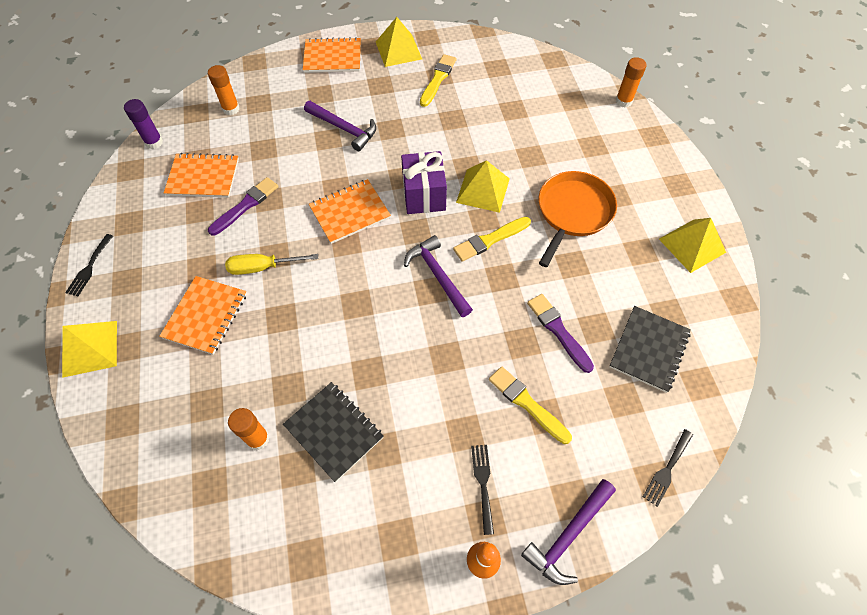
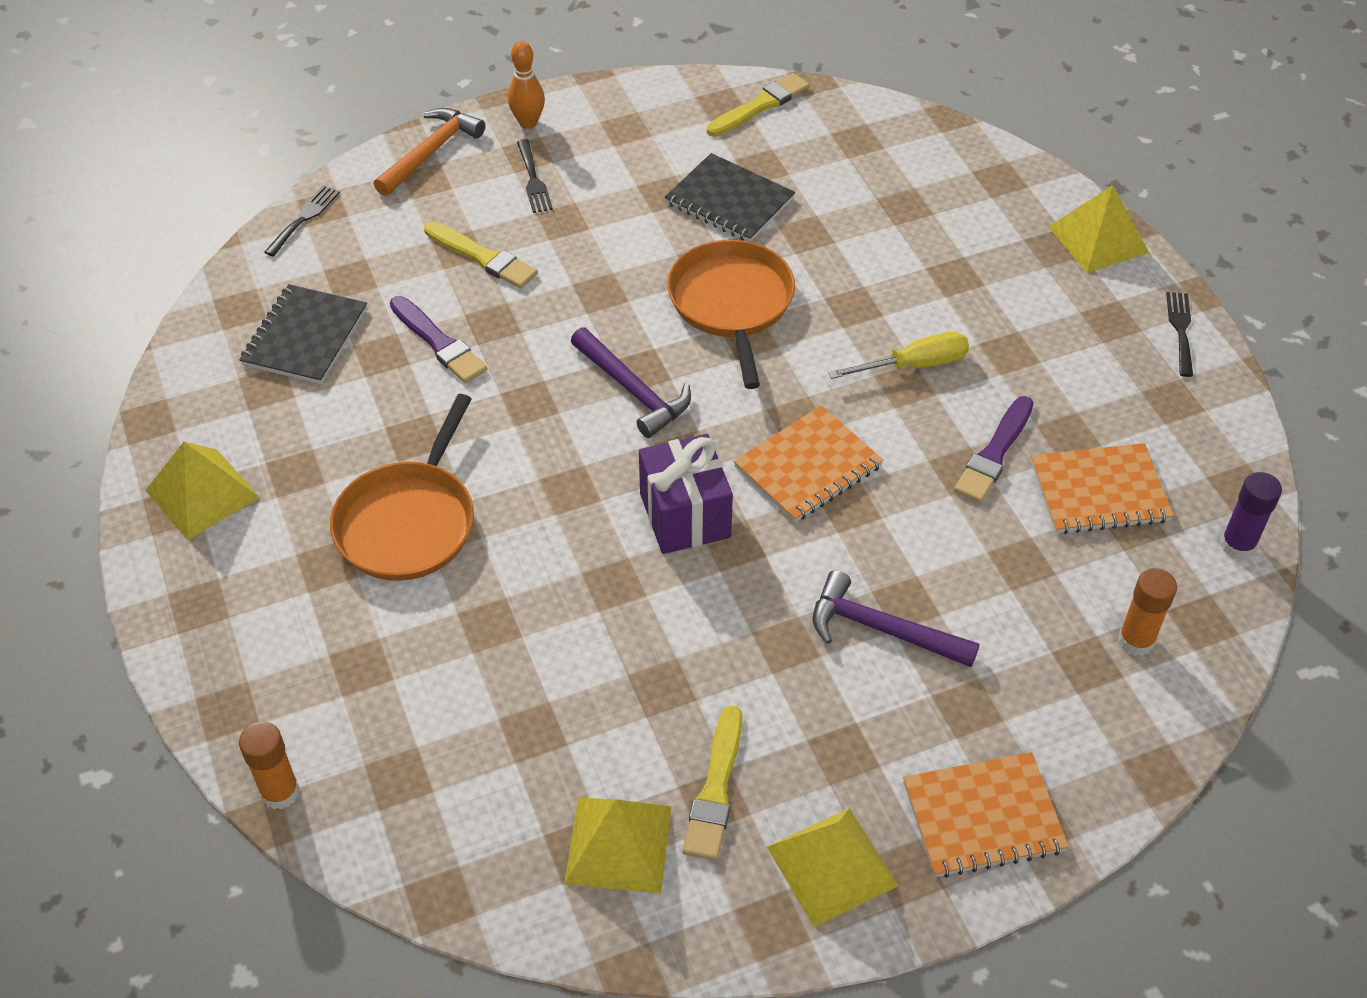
camera: 170 degrees right, 10 degrees down
(206, 316) = (963, 294): orange notebook -> none
(258, 439) = (821, 183): orange glue stick -> none
(360, 332) = (731, 303): none -> orange pan
(483, 190) = (577, 540): yellow pyramid -> yellow pyramid (618, 844)
(490, 240) = (554, 455): yellow brush -> yellow brush (760, 105)
(568, 535) = (430, 152): purple hammer -> orange hammer

